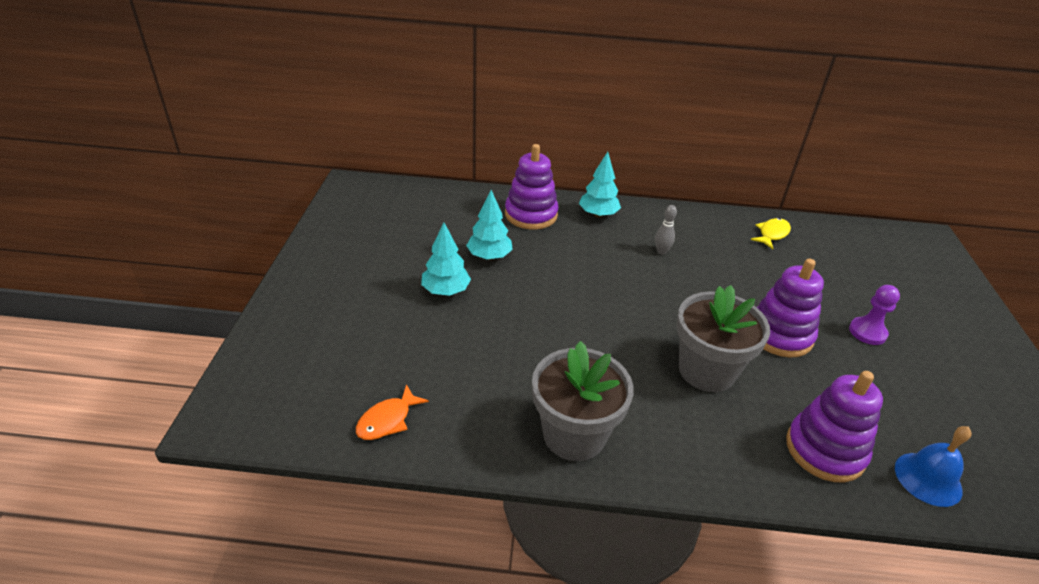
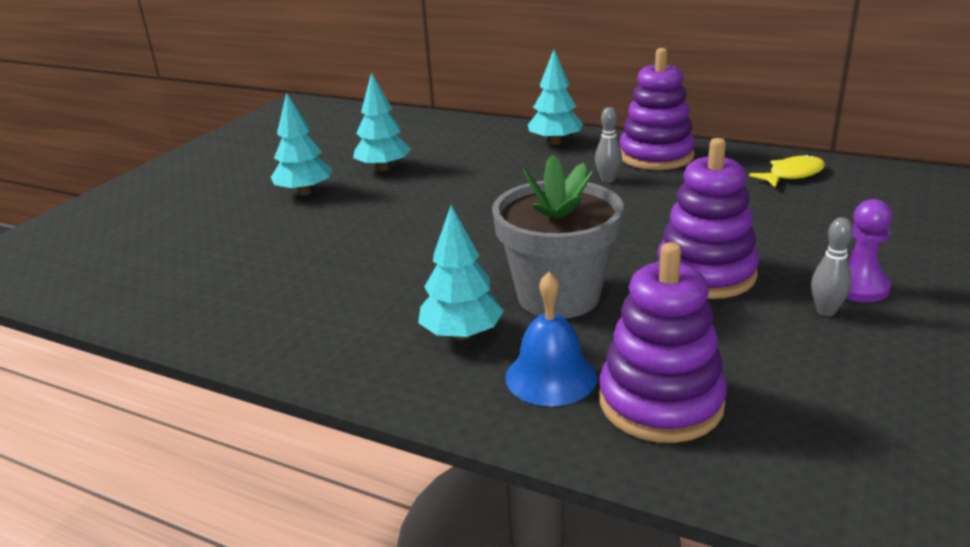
camera: 25 degrees right, 10 degrees down
(387, 420) = (131, 288): orange fish -> none
(531, 215) = (469, 138): purple stacking toy -> purple stacking toy (656, 156)
(574, 435) = (321, 331): grey flower pot -> none
(671, 418) = (462, 334): none -> turquoise tree
(863, 356) = (826, 311): none -> grey bowling pin
(928, 479) = (813, 466): blue bell -> blue bell (551, 376)

